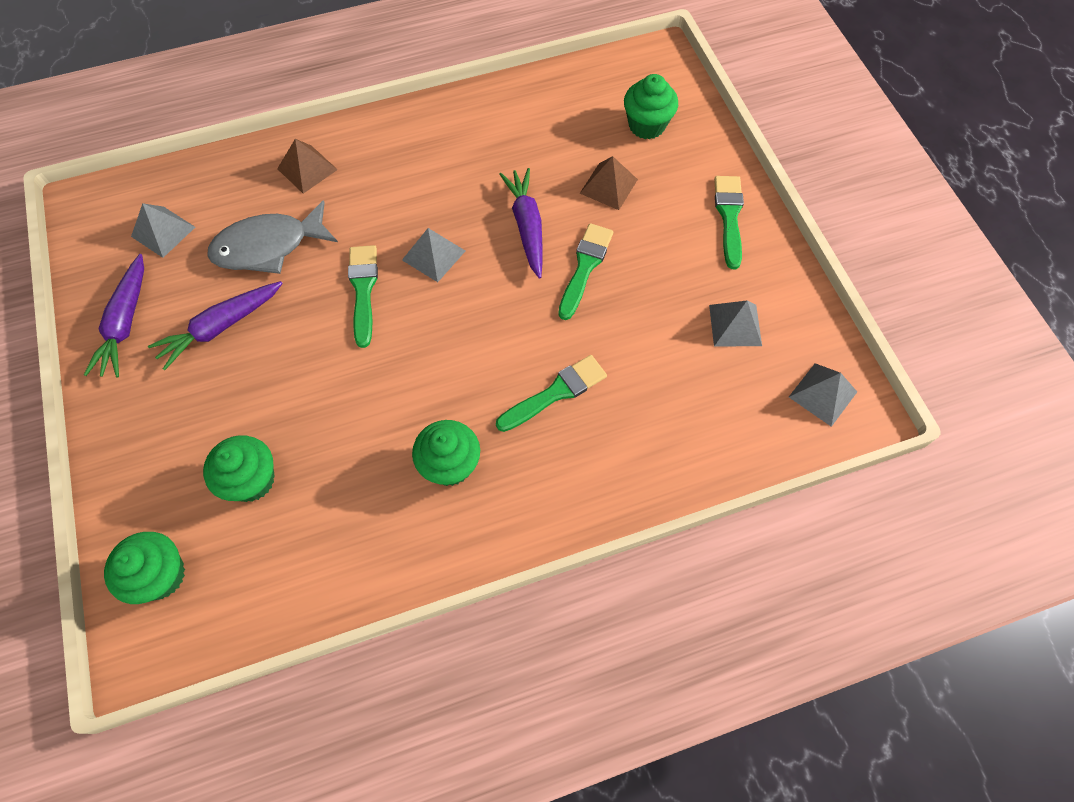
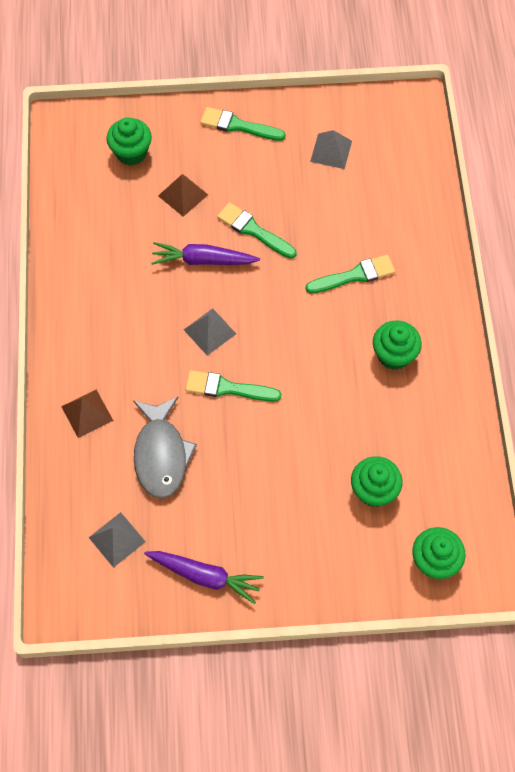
camera: 75 degrees left, 0 degrees up
(220, 327) = (231, 500): purple carrot -> none
(556, 392) = (354, 275): green brush -> green brush turned 90 degrees clockwise
(822, 394) = (397, 118): grey pyramid -> none

